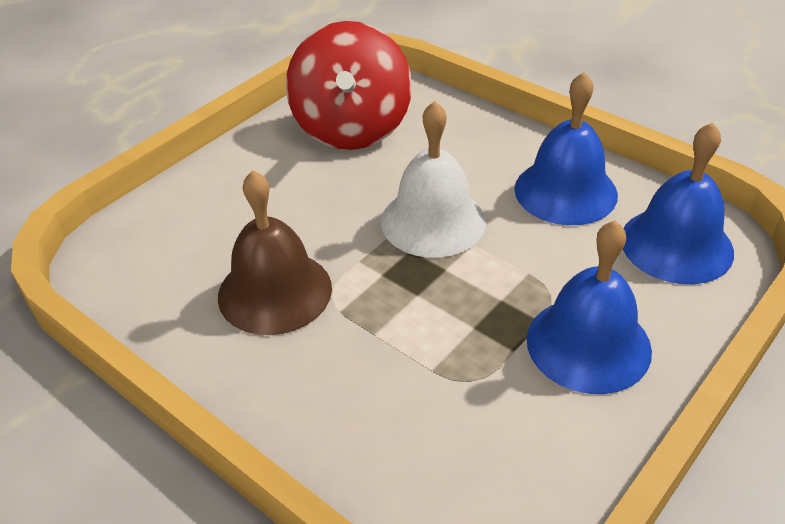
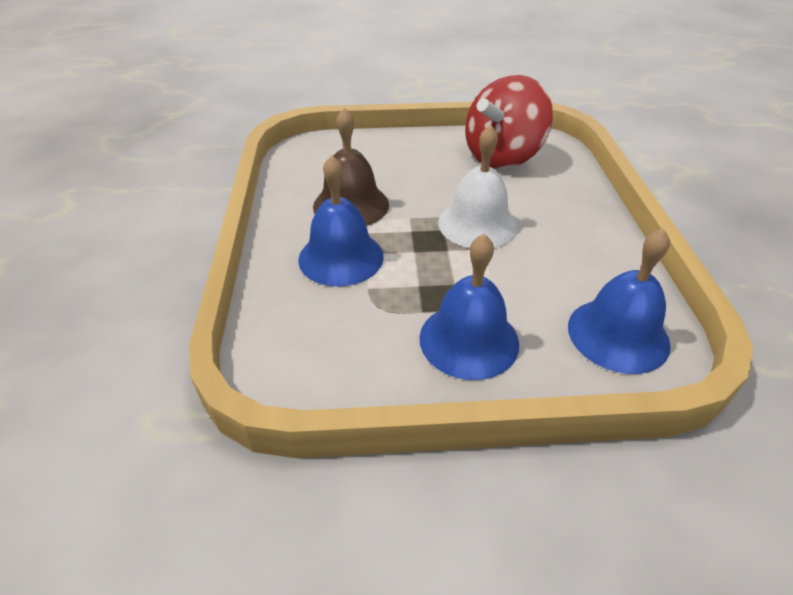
camera: 45 degrees right, 0 degrees up
(565, 191) = (585, 259): blue bell -> blue bell (341, 257)

